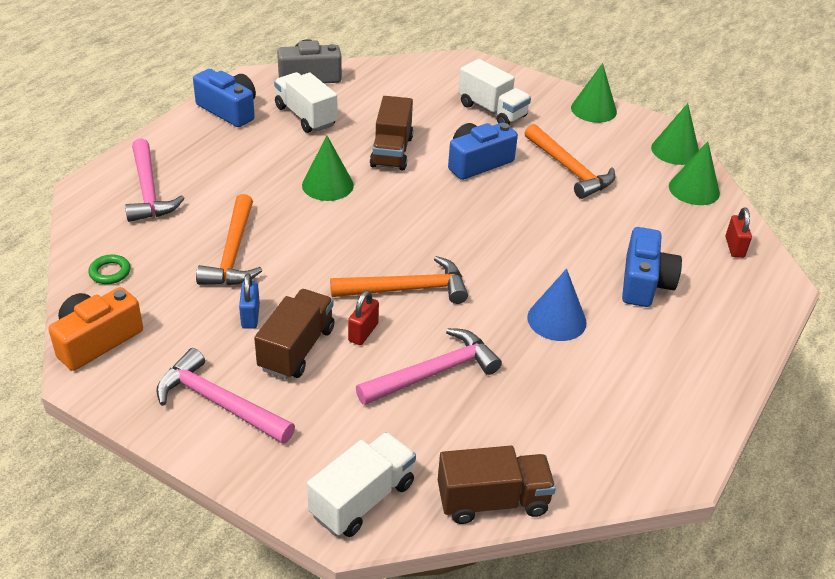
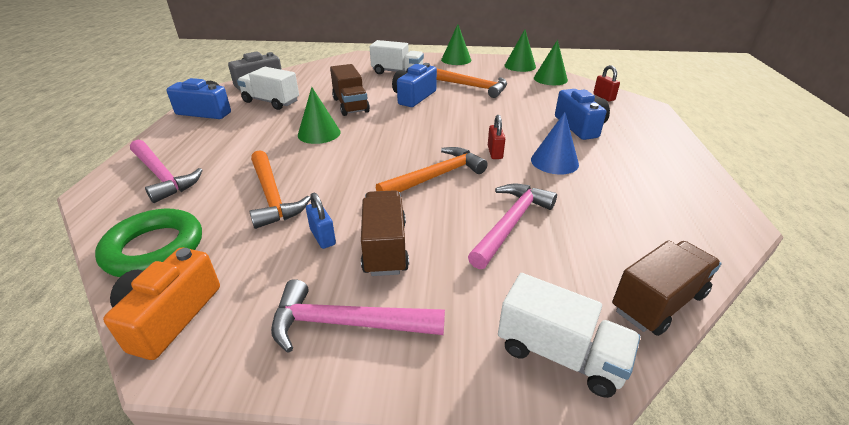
camera: 25 degrees left, 5 degrees down
(110, 272) = (154, 248): green ring -> green ring, size x2.18
(362, 499) = (559, 354): white truck -> white truck turned 105 degrees clockwise
(363, 332) = (430, 215): red padlock -> red padlock (495, 152)

